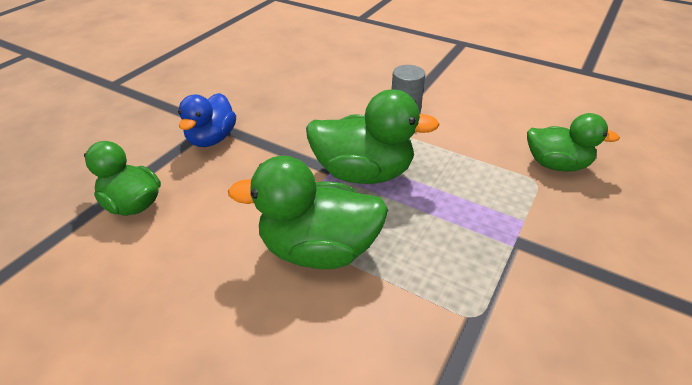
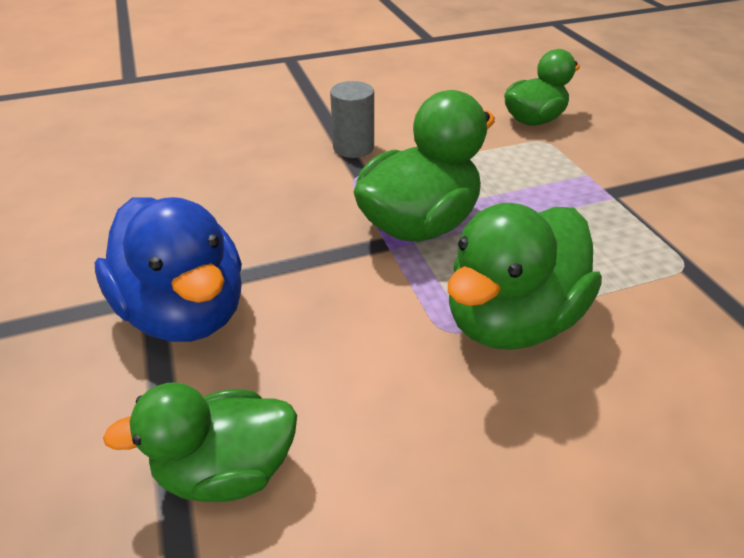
camera: 50 degrees left, 0 degrees up
(212, 139) = (186, 311): blue duck -> blue duck, size x1.50

